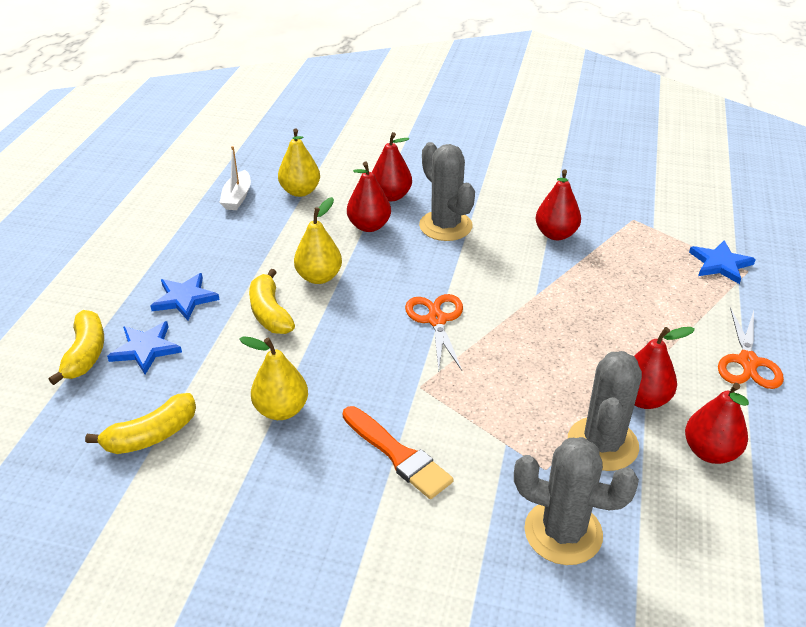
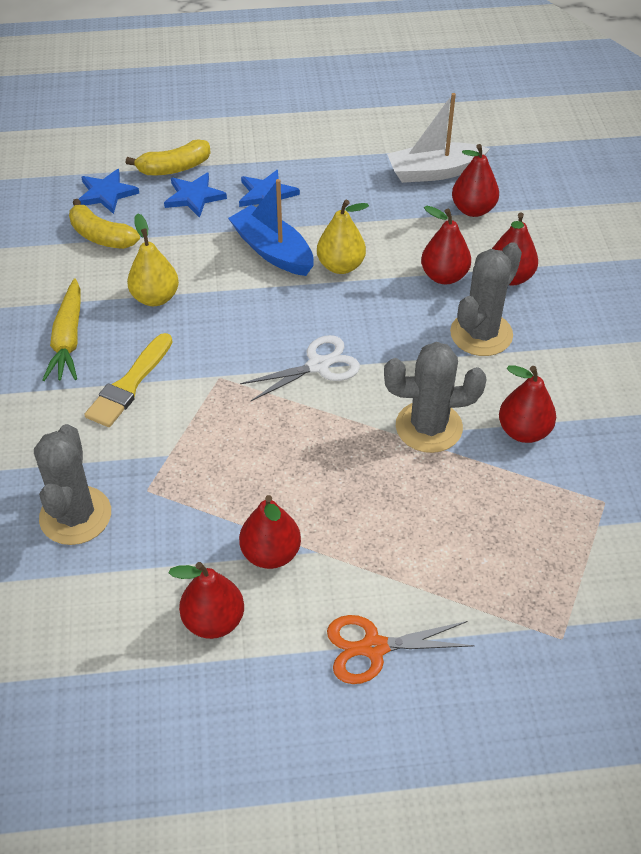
camera: 70 degrees right, 10 degrees up
(237, 197) = (434, 172): white boat -> white boat, size x1.54
(270, 313) = (273, 251): yellow banana -> blue boat
(300, 191) = (473, 210): yellow pear -> red pear
(303, 494) = (68, 339): none -> yellow carrot
(398, 455) = (129, 384): orange brush -> yellow brush
(436, 320) = (318, 365): orange scissors -> white scissors
(602, 444) = (193, 528): grey cactus -> grey cactus (429, 427)
(720, 264) = (558, 605): blue star -> blue star (106, 193)

